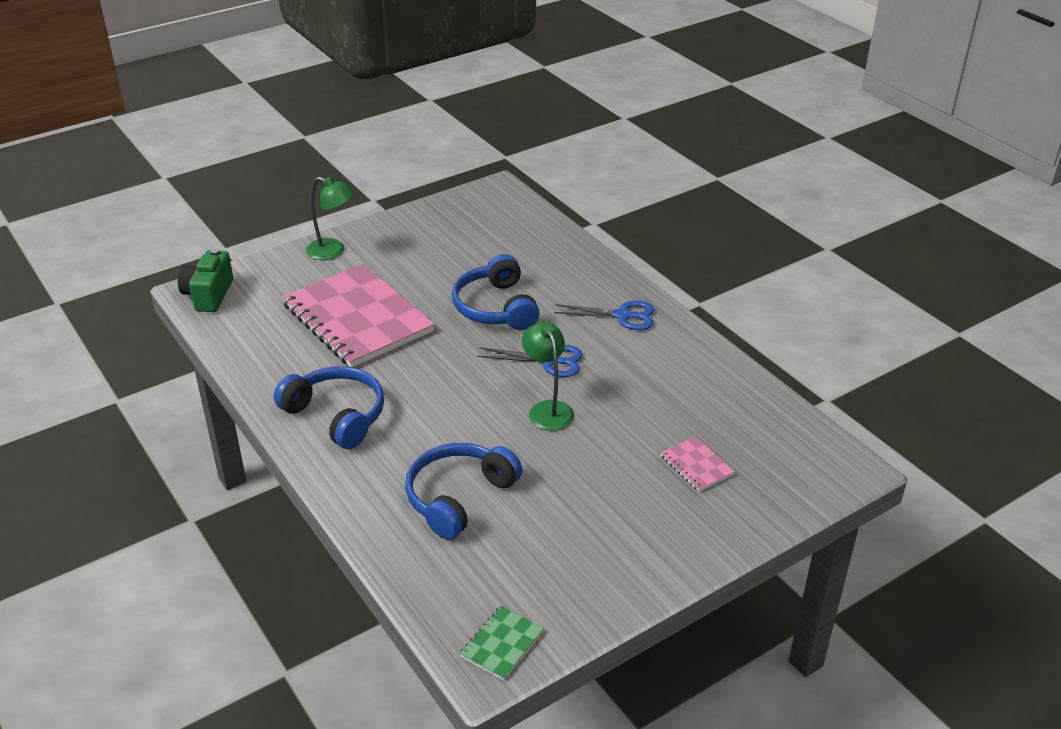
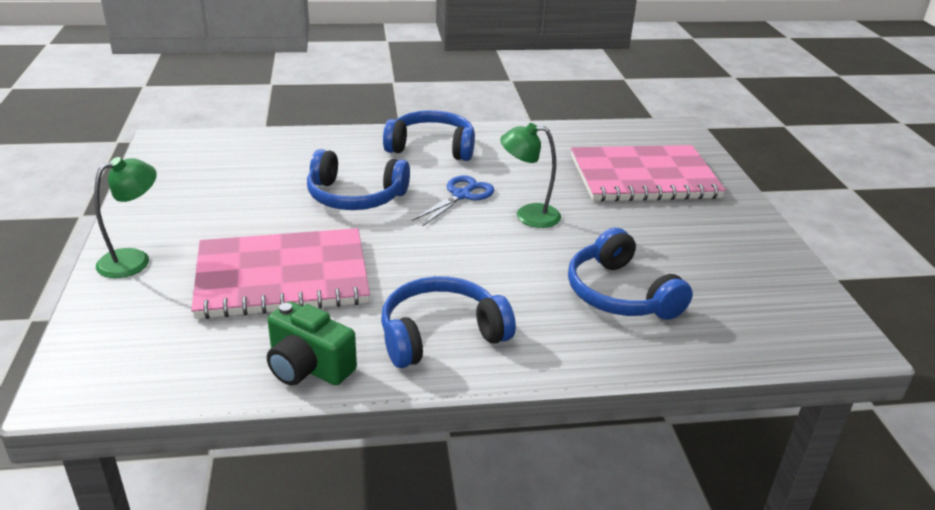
camera: 65 degrees left, 5 degrees down
(208, 295) = (94, 377): green camera -> green camera (308, 367)
(502, 644) = (822, 325): green notebook -> none
(622, 316) = (432, 147): blue scissors -> blue headphones
(696, 465) = (643, 177): pink notebook -> pink notebook, size x2.46

